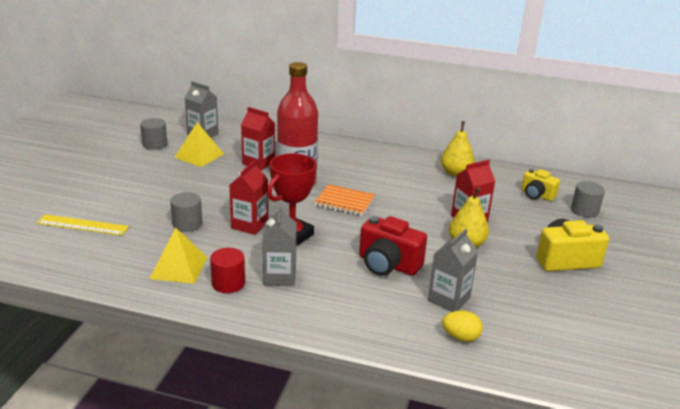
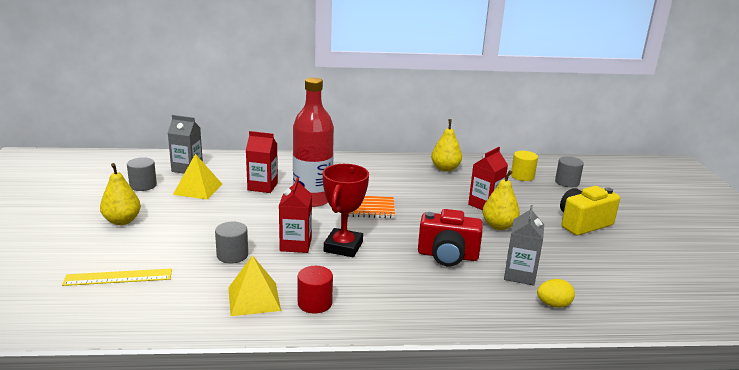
camera: 20 degrees left, 5 degrees down
(117, 175) = (122, 221): none -> yellow pear
(280, 276) = (359, 286): grey carton -> none
(537, 195) = (522, 176): yellow camera -> yellow cylinder

